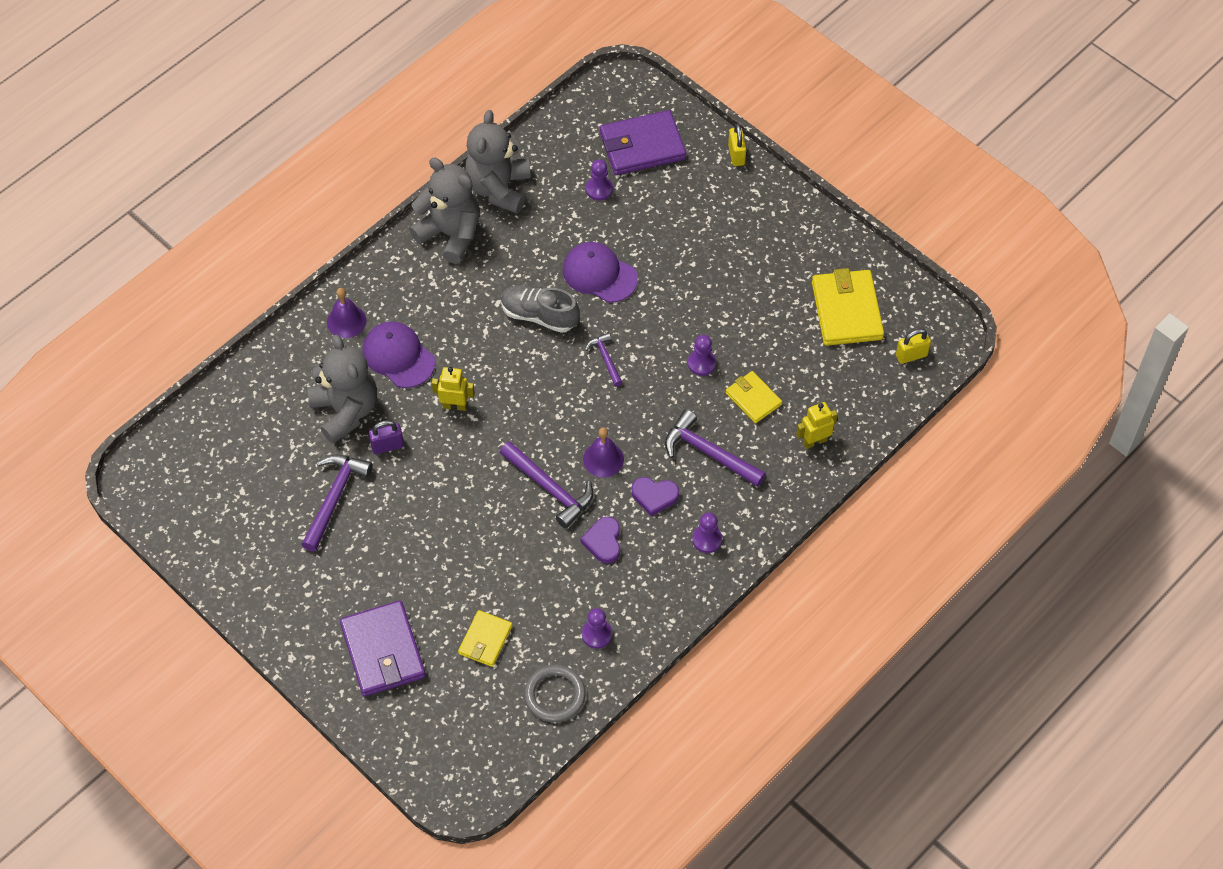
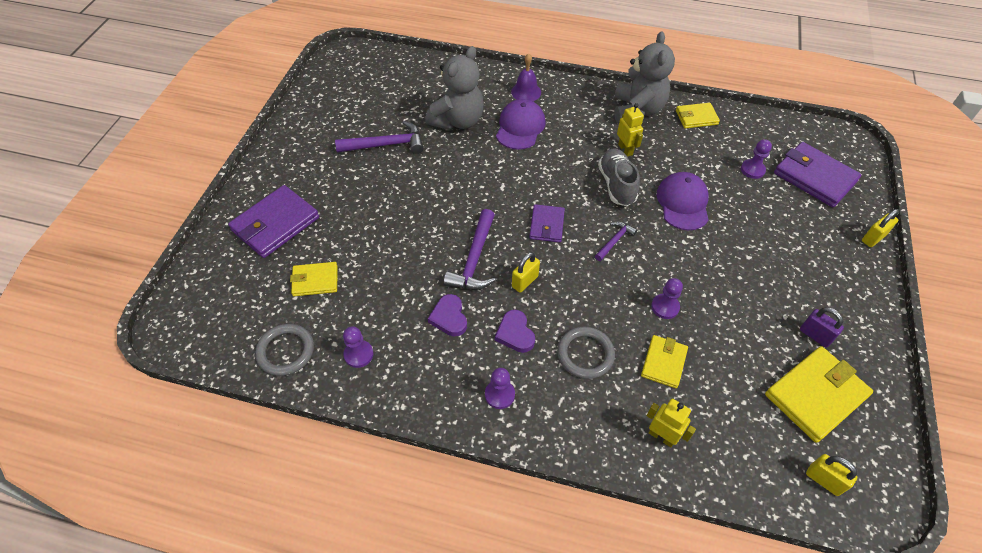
camera: 60 degrees right, 5 degrees down
(387, 446) = (445, 153): purple padlock -> purple padlock (815, 335)
(454, 405) = (504, 173): yellow robot -> yellow robot (625, 149)
(498, 188) = (696, 117): grey teddy bear -> yellow wallet
(549, 405) = (547, 225): none -> purple wallet
(603, 459) = (524, 281): purple bell -> yellow padlock
(603, 542) = (449, 317): purple heart -> purple heart turned 75 degrees counterclockwise
(709, 453) = (585, 354): purple hammer -> grey ring

